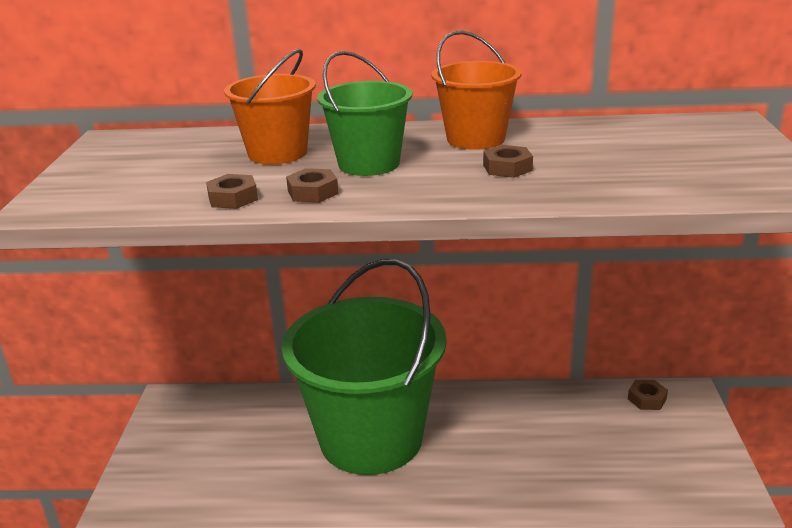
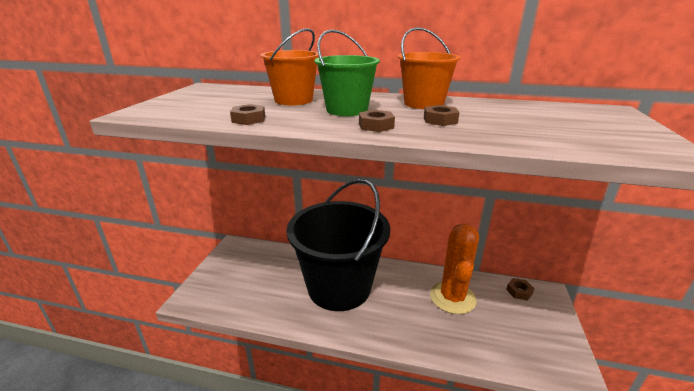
camera: 10 degrees right, 0 degrees up
(313, 192) = (301, 121): brown nut -> brown nut (376, 126)
(371, 438) = (339, 287): green bucket -> black bucket
(550, 424) = (452, 298): none -> orange cactus

